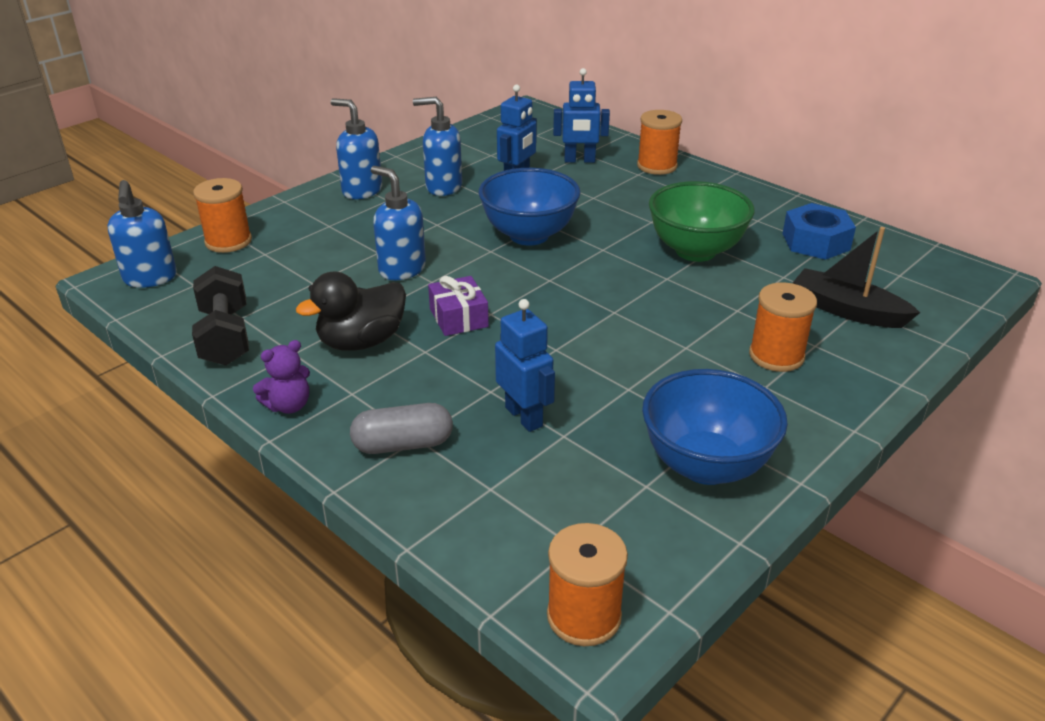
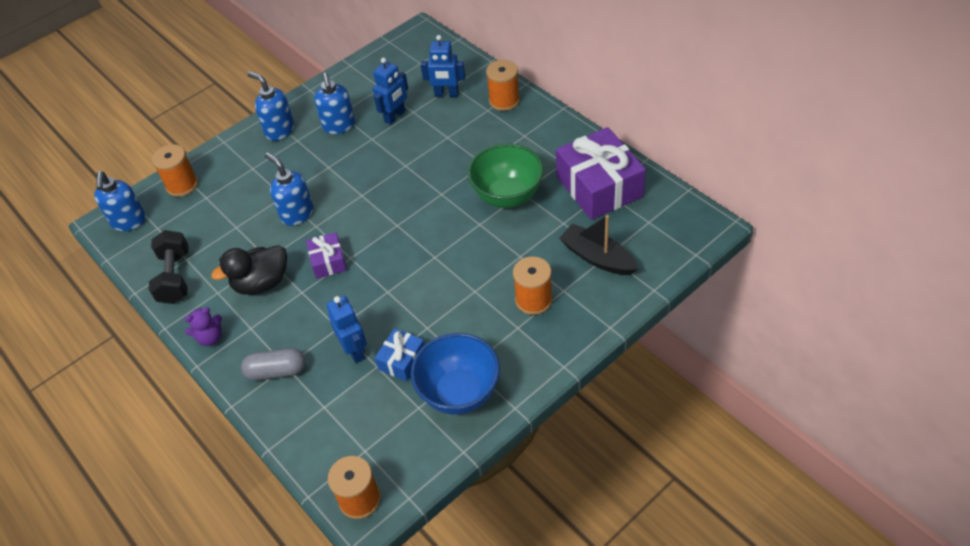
camera: 10 degrees right, 15 degrees up
(443, 187) = (339, 126): blue soap dispenser -> blue soap dispenser turned 120 degrees counterclockwise
(529, 235) = (391, 179): blue bowl -> none
(602, 427) = (402, 360): none -> blue gift
(816, 242) = (599, 186): blue nut -> purple gift

